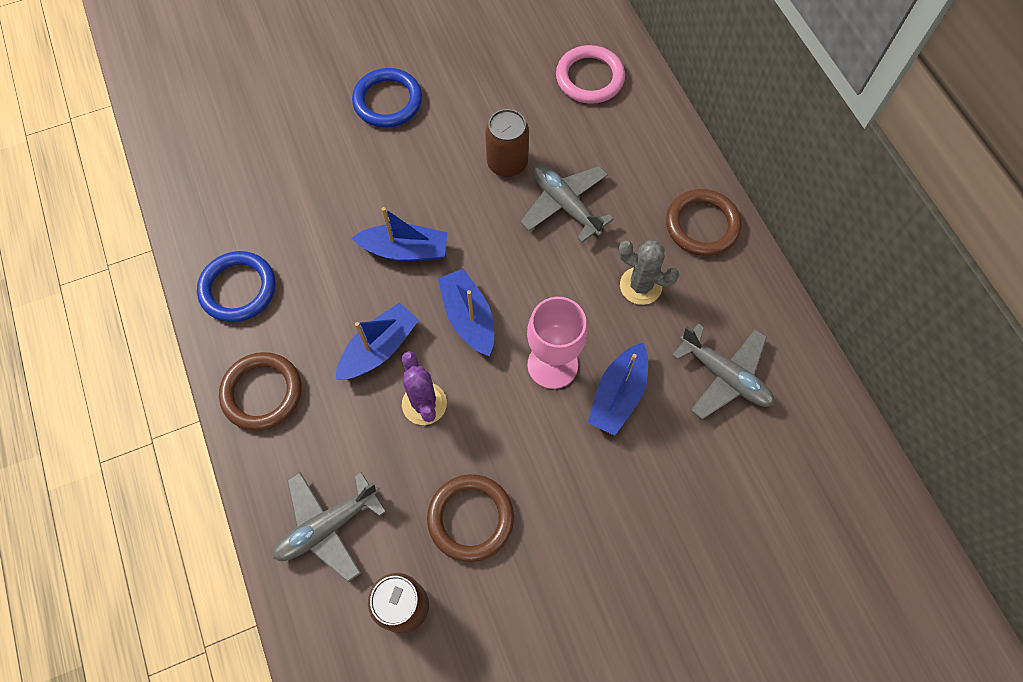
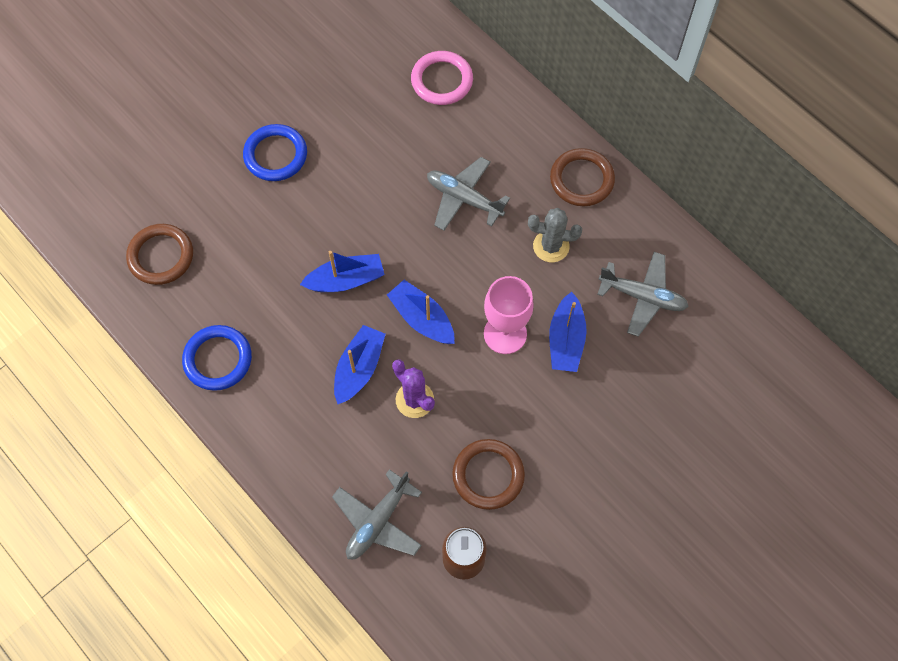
camera: 20 degrees left, 0 degrees up
(262, 393) = (277, 437): brown ring -> brown ring (161, 256)
(507, 163) = (401, 178): brown can -> none

